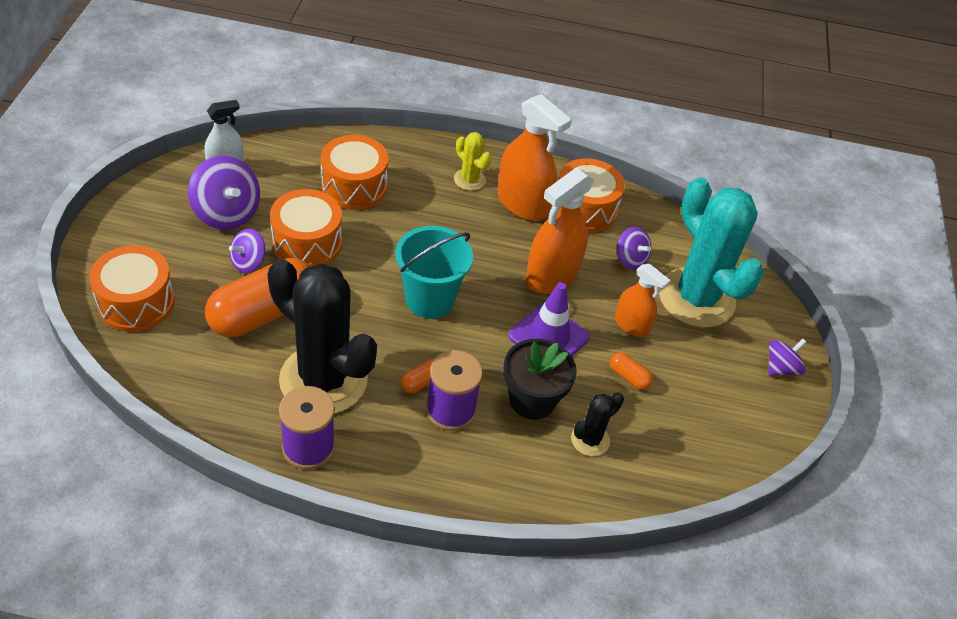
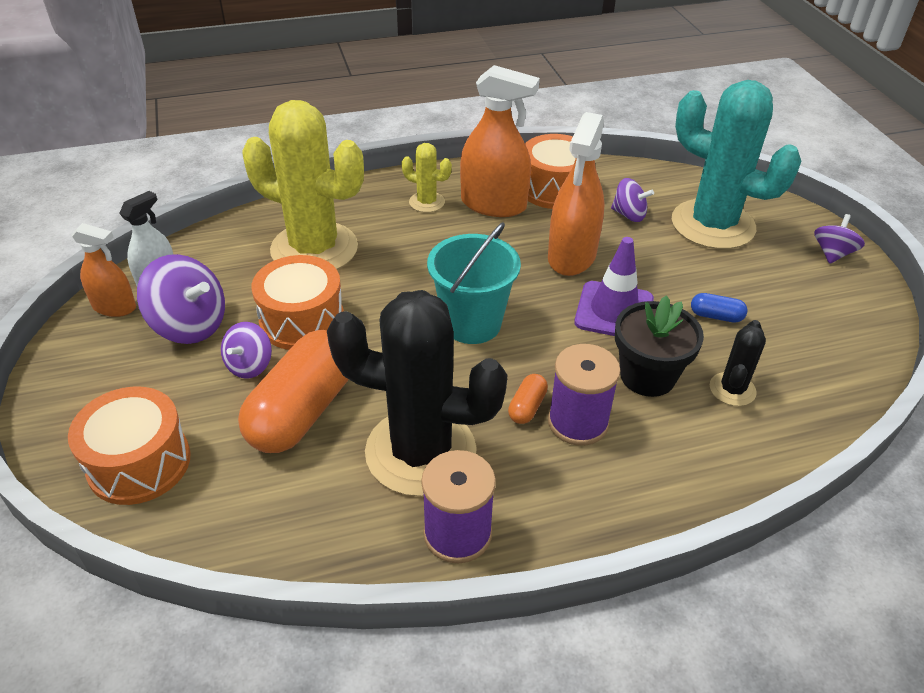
camera: 20 degrees left, 5 degrees down
(354, 186) = (314, 249): orange drum -> yellow cactus
(628, 377) = (716, 316): orange capsule -> blue capsule
(631, 325) = (678, 269): orange spray bottle -> orange spray bottle (114, 307)

